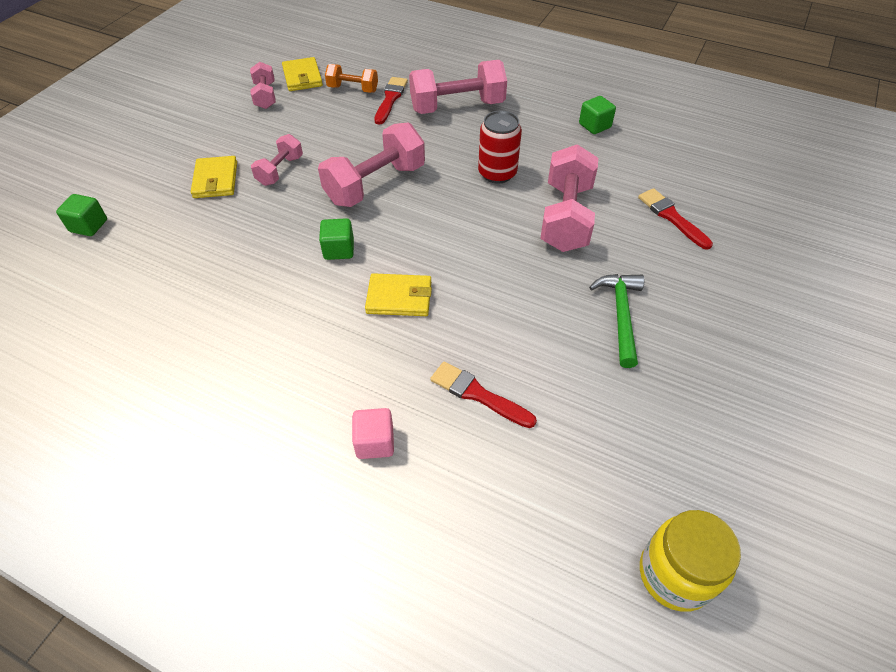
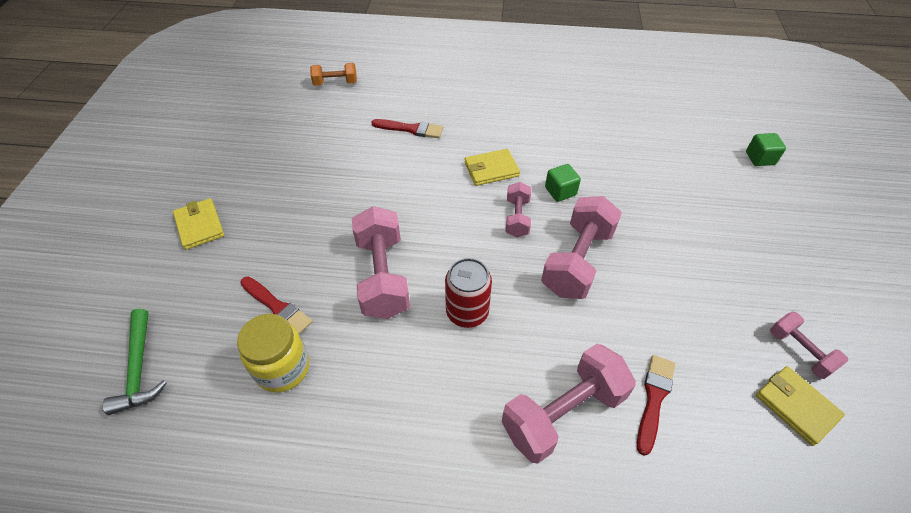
camera: 160 degrees right, 0 degrees up
(215, 180) = (718, 223): yellow wallet -> yellow wallet (199, 225)
(280, 170) = (675, 250): pink dumbbell -> pink dumbbell (517, 218)
(353, 89) = (714, 403): orange dumbbell -> orange dumbbell (335, 83)
(375, 442) = (458, 96): pink cube -> none
(390, 99) = (654, 399): red brush -> red brush turned 150 degrees counterclockwise
(594, 126) = (373, 435): green cube -> none
(621, 315) = (323, 199): green hammer -> green hammer (139, 368)
(674, 574) = (290, 86): yellow jar -> yellow jar (283, 368)

